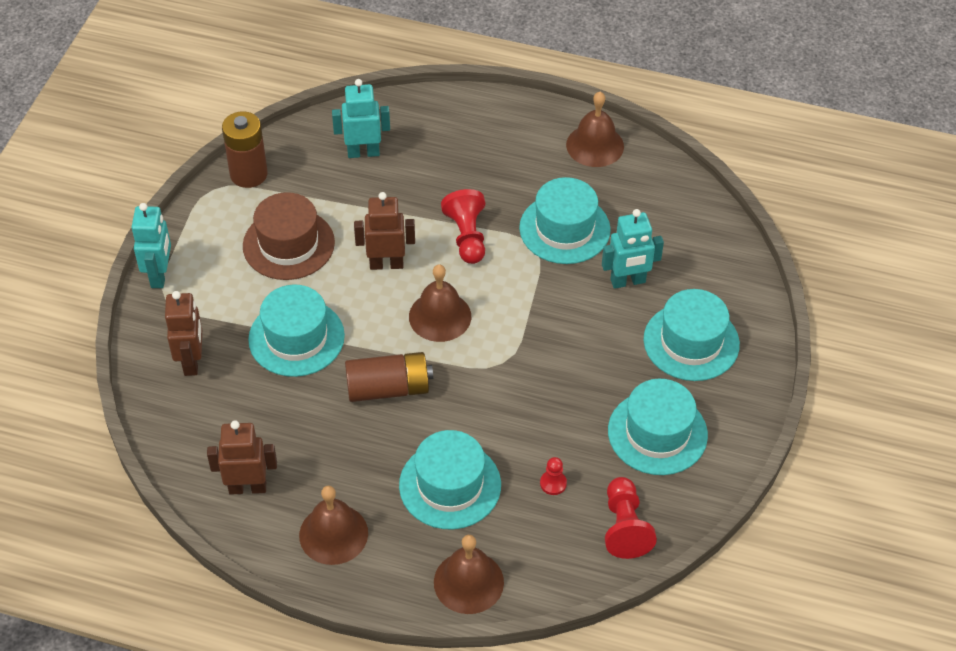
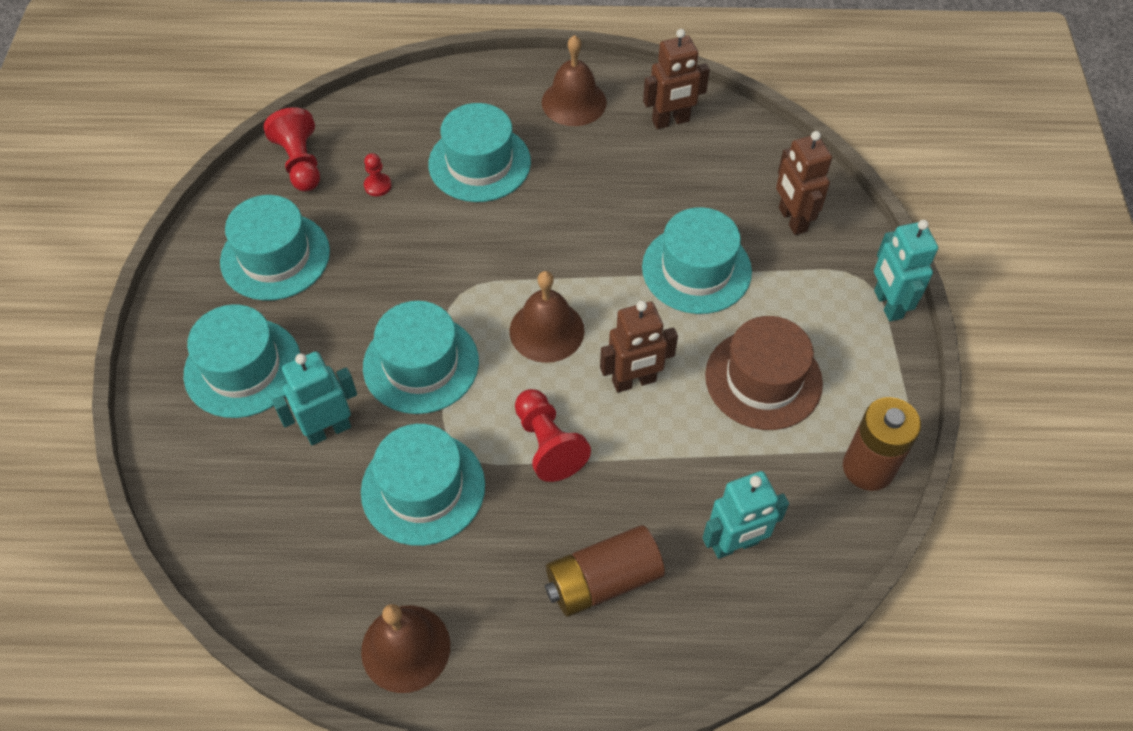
camera: 165 degrees right, 5 degrees up
(388, 388) = (574, 238): brown battery -> brown battery (603, 581)
(468, 582) = (438, 91): brown bell -> none
(547, 313) = (421, 364): none -> turquoise hat

